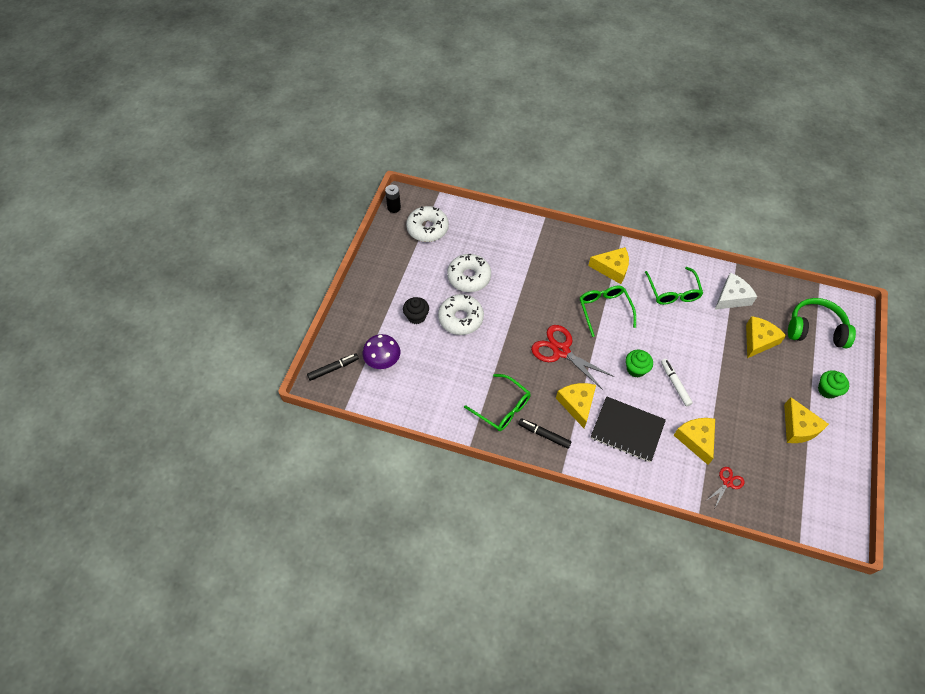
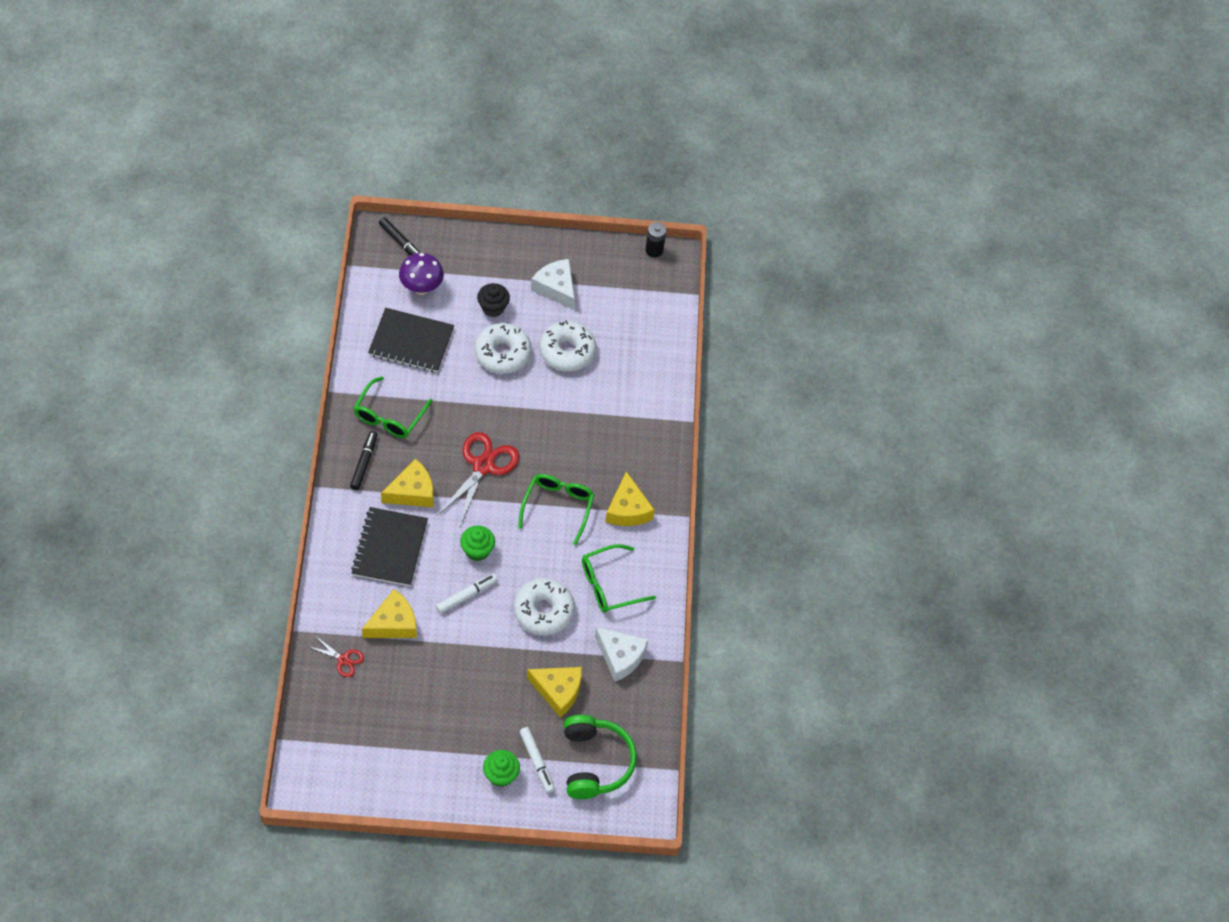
camera: 70 degrees right, 0 degrees up
(409, 272) = (556, 288): none -> white cheese
(427, 228) = (631, 293): white donut -> white donut (543, 611)
(434, 379) = (411, 342): none -> black notebook
(604, 310) = (558, 507): green glasses -> green glasses turned 45 degrees counterclockwise
(798, 427) = (437, 739): yellow cheese -> none
(816, 365) = (537, 761): none -> white marker

